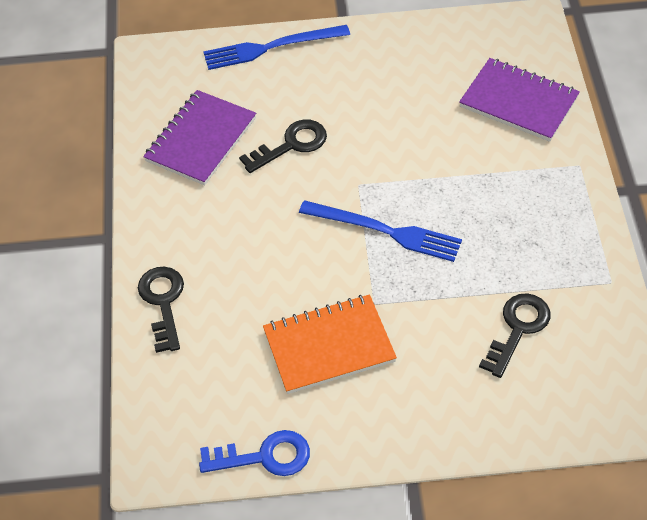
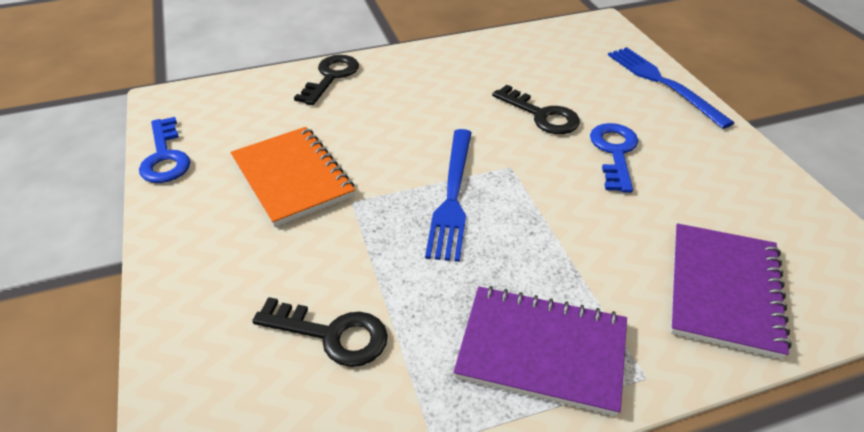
camera: 75 degrees right, 10 degrees down
(163, 302) = (331, 77): black key -> black key turned 45 degrees counterclockwise
(201, 140) = (520, 65): purple notebook -> purple notebook (541, 351)
(359, 111) = (614, 152): none -> blue key

